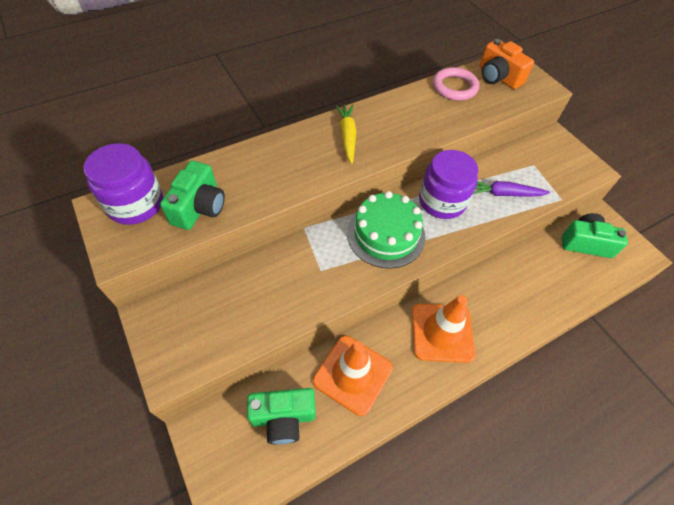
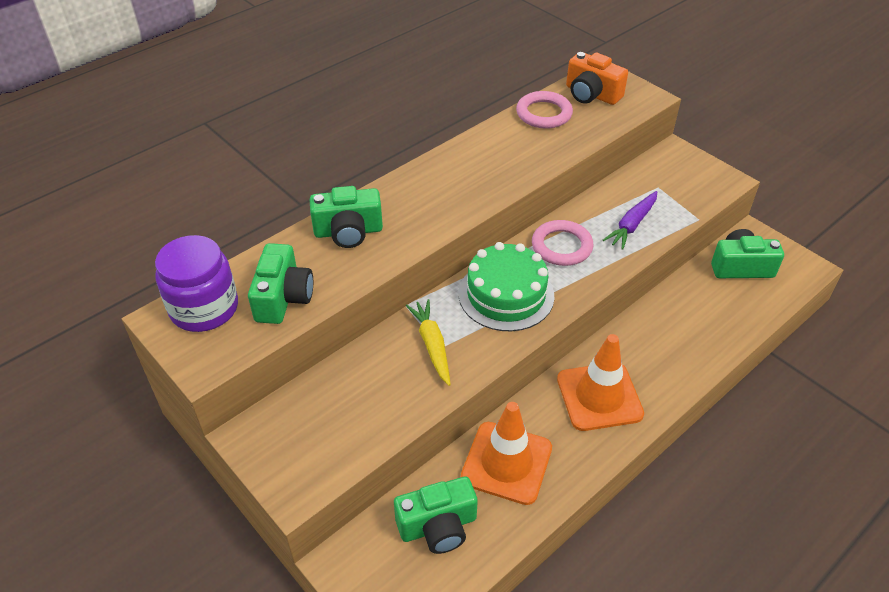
camera: 10 degrees left, 10 degrees down
(269, 160) = (348, 231): none -> green camera
(347, 136) = (434, 190): yellow carrot -> yellow carrot (432, 345)
(442, 201) = (561, 246): purple jar -> pink ring
(504, 194) = (632, 225): purple carrot -> purple carrot turned 45 degrees counterclockwise

